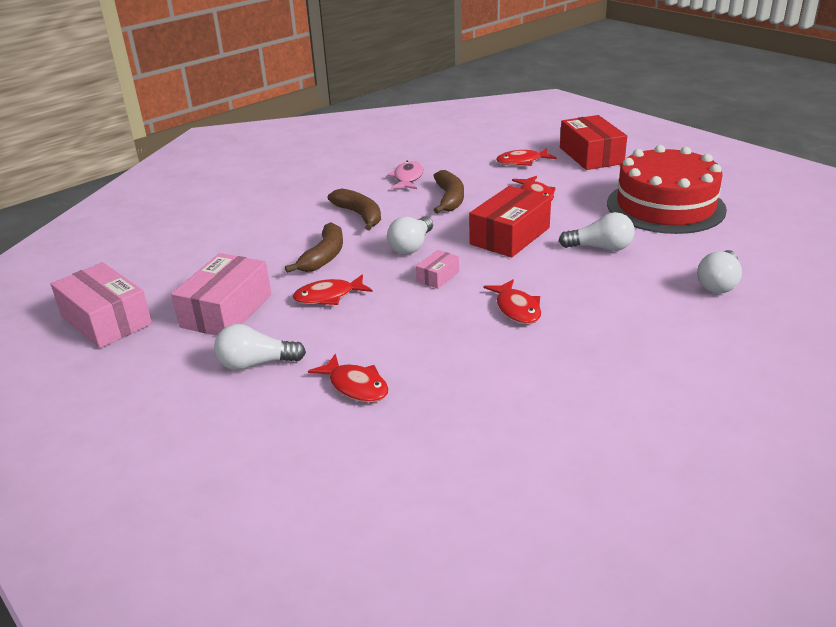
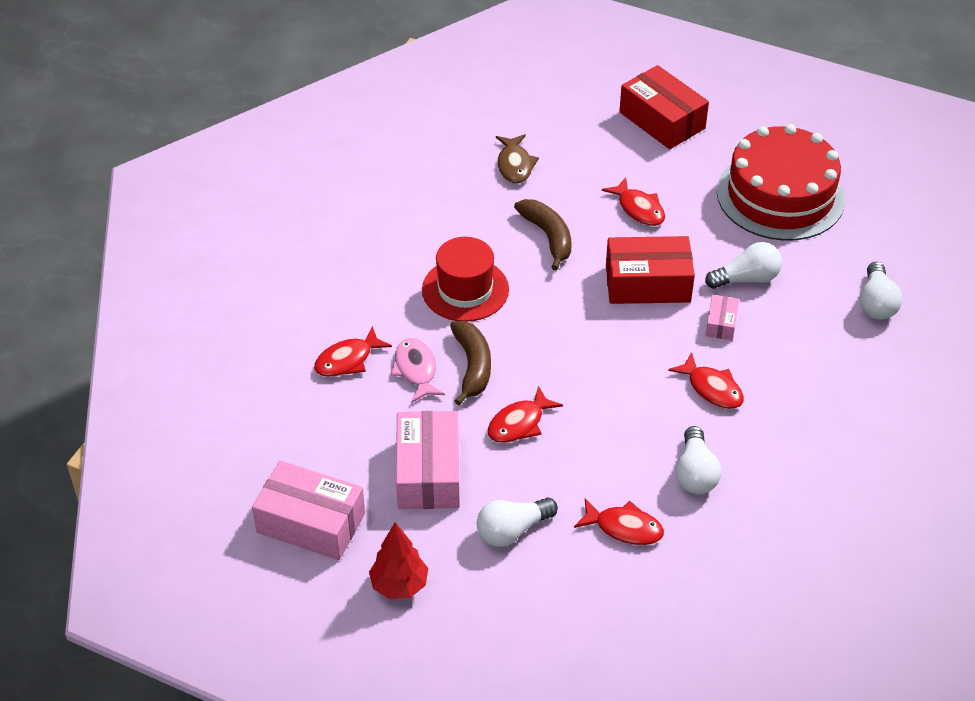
camera: 25 degrees left, 15 degrees up
(127, 377) = (399, 585): none -> red tree
(359, 215) = (465, 290): brown banana -> red hat
(407, 178) = (477, 210): pink fish -> pink fish (416, 370)
(411, 246) = (555, 326): white light bulb -> white light bulb (695, 473)
(438, 276) = (610, 364): pink box -> pink box (721, 324)
(456, 161) = (515, 165): none -> brown fish
(510, 236) = (647, 283): red box -> red box turned 75 degrees clockwise
(522, 162) = (591, 149): red fish -> red fish (347, 360)

